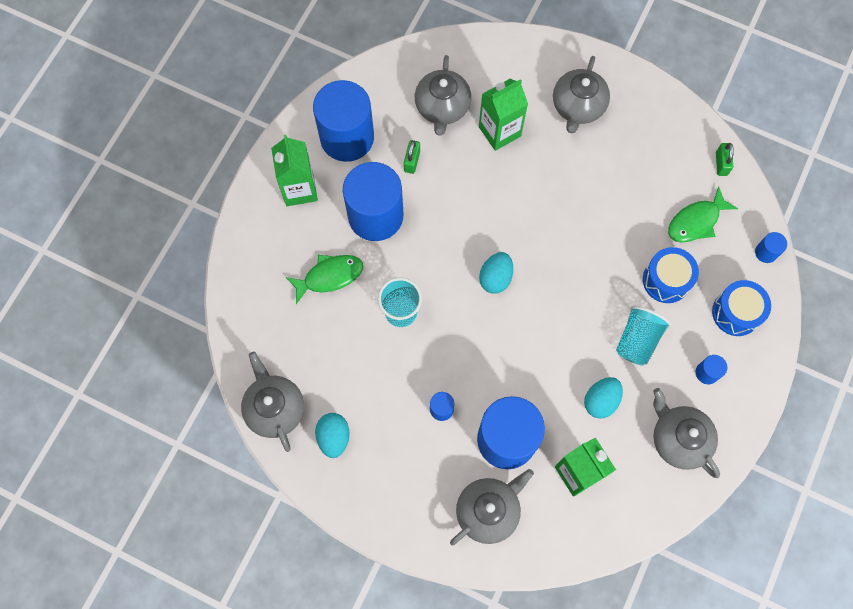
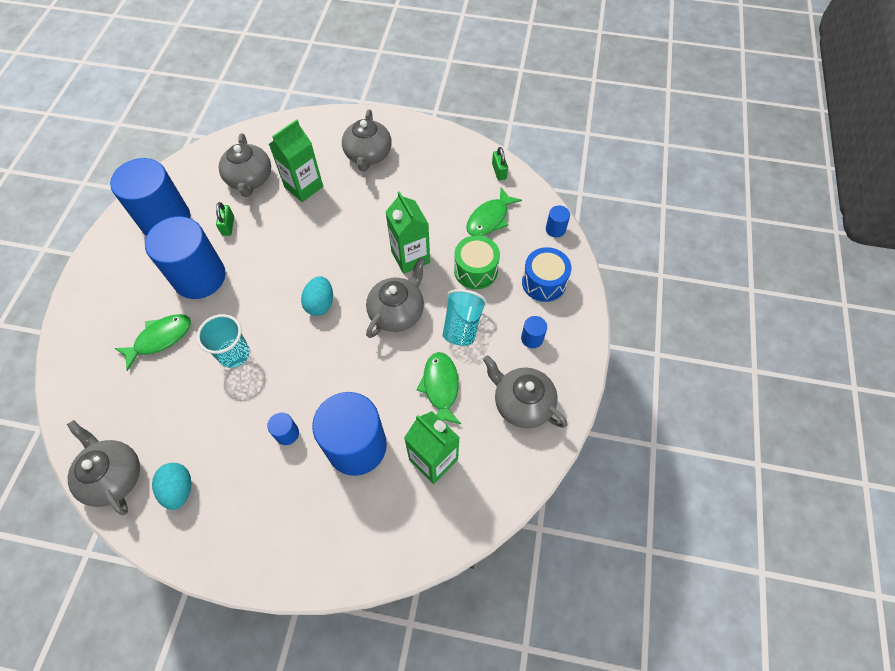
camera: 15 degrees left, 10 degrees down
(299, 189) = (124, 271): green carton -> green carton (410, 257)
(488, 510) = (351, 521): grey teapot -> grey teapot (397, 312)
(600, 401) = (440, 387): turquoise egg -> green fish
(666, 280) = (475, 270): blue drum -> green drum

